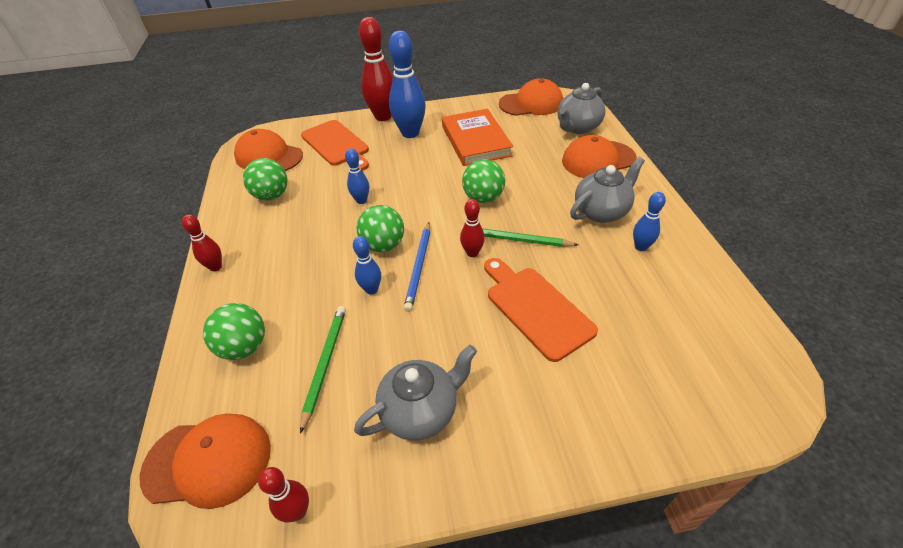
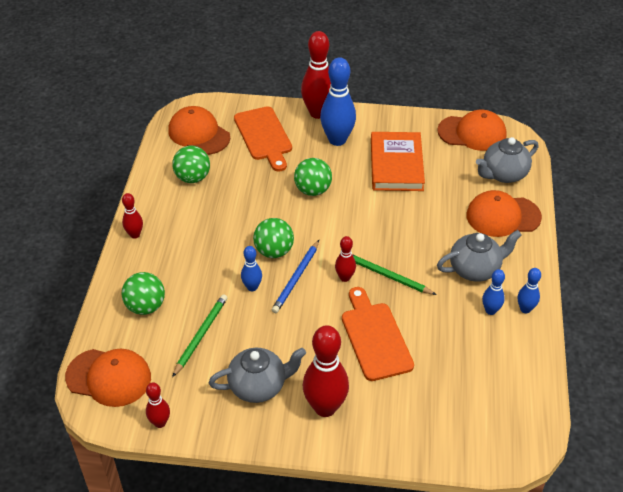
camera: 15 degrees right, 0 degrees up
(361, 200) = (268, 203): blue bowling pin -> blue bowling pin (525, 309)
(483, 198) = (376, 228): green ball -> green ball (313, 190)
(517, 414) = (325, 407): none -> red bowling pin

